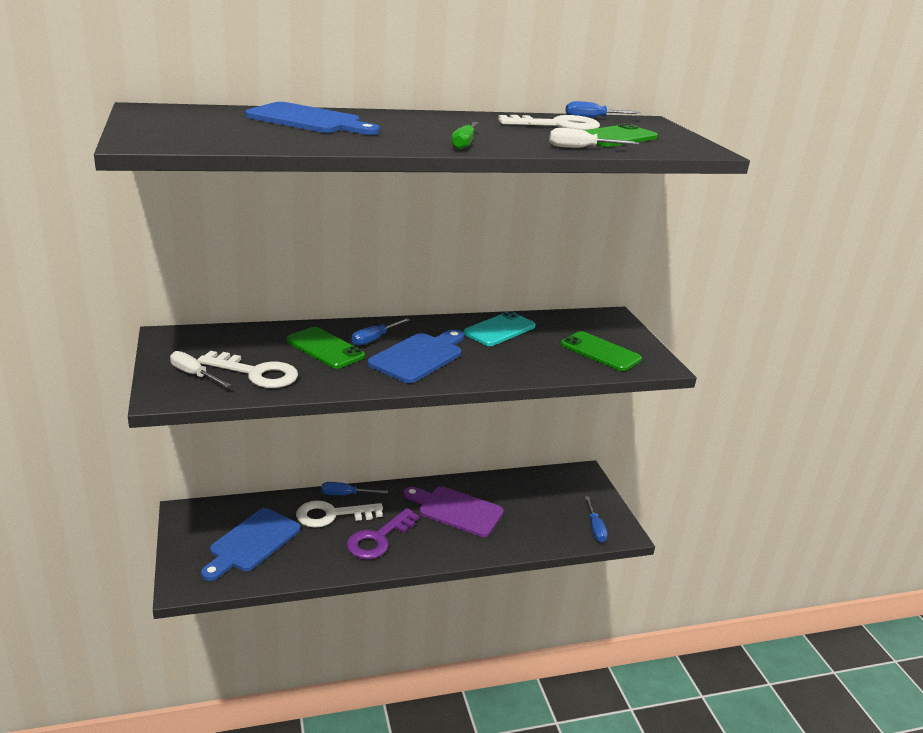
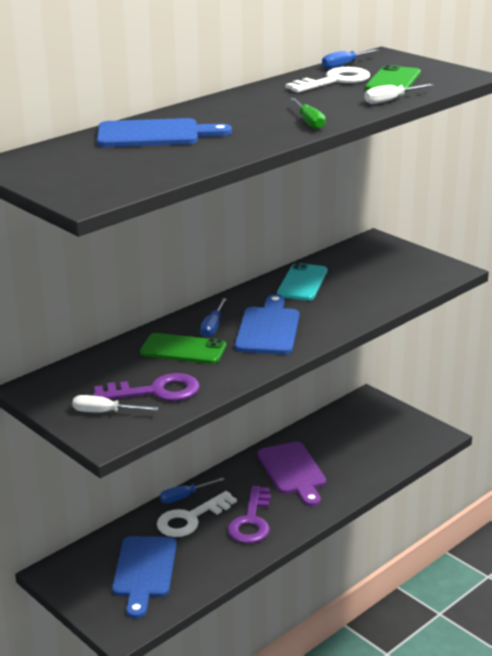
camera: 25 degrees left, 0 degrees up
(256, 373) = (156, 391): white key -> purple key
(456, 510) = (293, 471): purple cutting board -> purple cutting board turned 105 degrees counterclockwise
(595, 528) = (416, 440): blue screwdriver -> none
(600, 352) = (400, 274): green phone -> none

